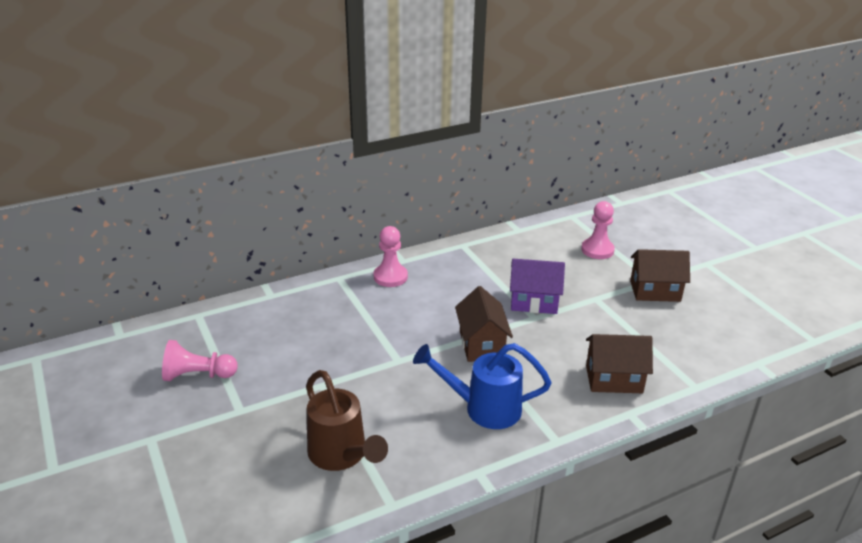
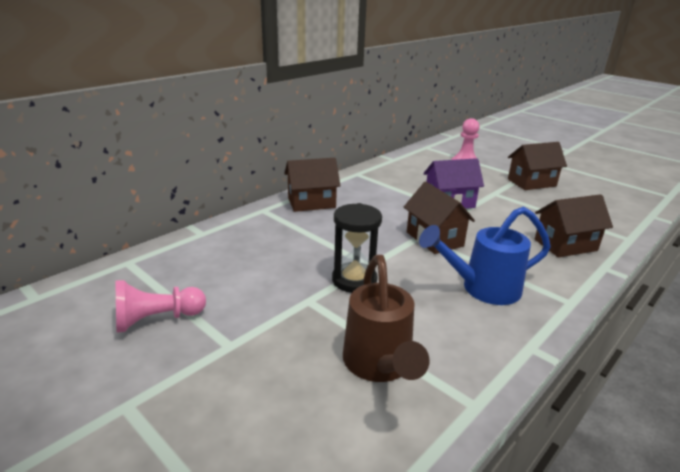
camera: 20 degrees left, 5 degrees down
(341, 455) = (379, 365): brown watering can -> brown watering can turned 45 degrees clockwise
(373, 373) = (354, 280): none -> black hourglass
(390, 277) = (311, 203): pink pawn -> brown house

